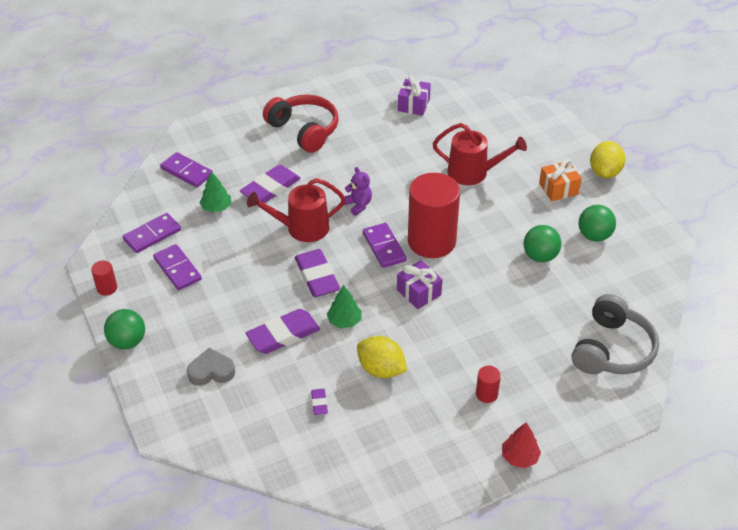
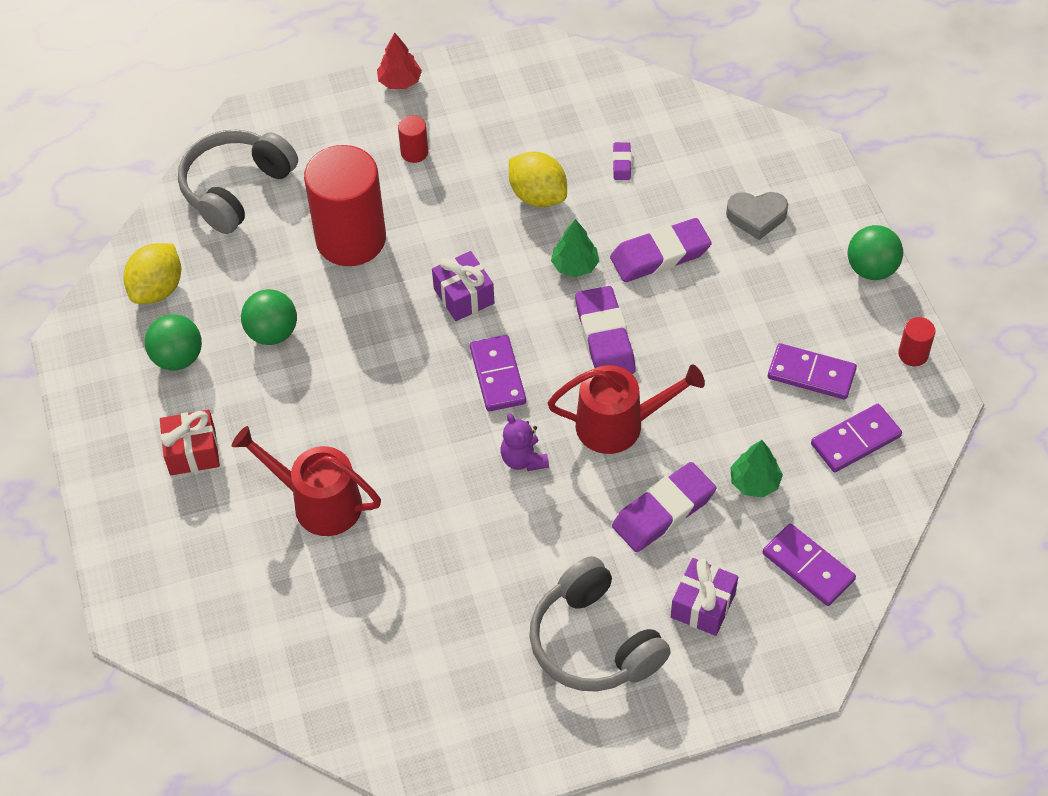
camera: 170 degrees left, 10 degrees up
(177, 269) = (811, 374): purple domino -> purple domino turned 45 degrees counterclockwise
(304, 130) = (594, 642): red headphones -> grey headphones
(413, 105) = (377, 683): purple gift -> purple gift (703, 605)
(431, 241) = (424, 377): red cylinder -> red cylinder (351, 239)
(558, 189) = (192, 452): orange gift -> red gift
(604, 172) = (102, 476): yellow lemon -> yellow lemon (157, 289)

